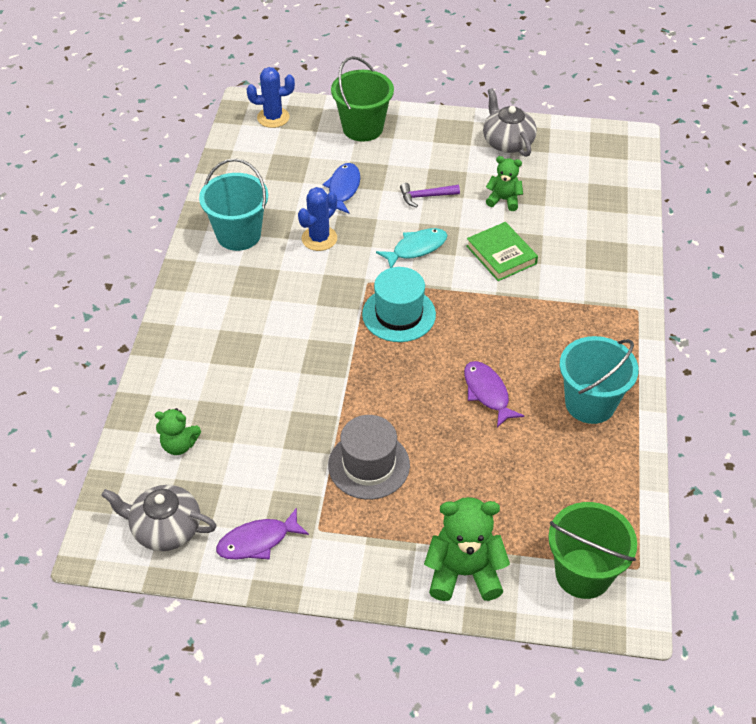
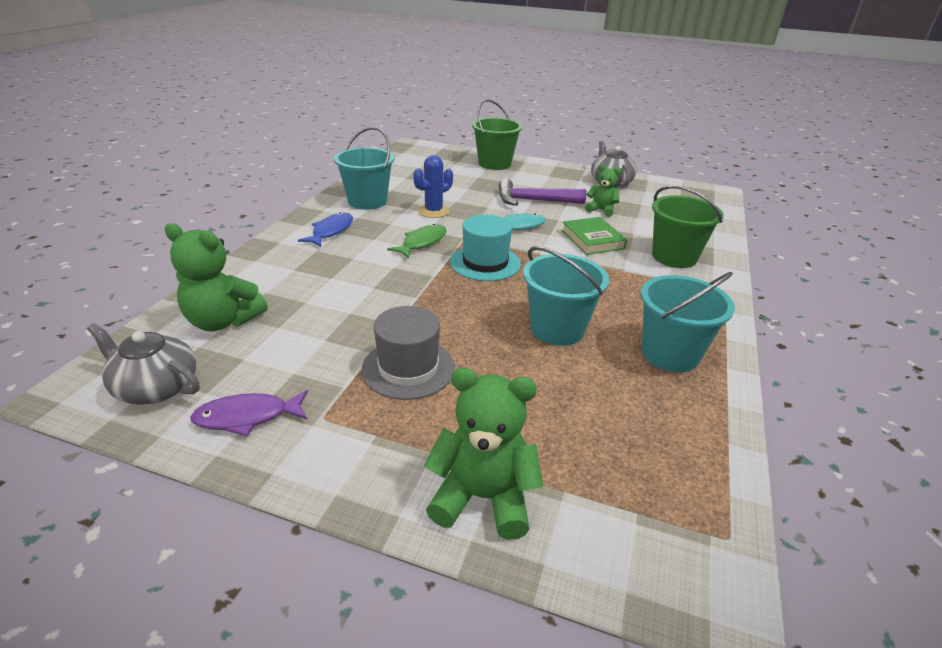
camera: 10 degrees right, 15 degrees down
(179, 445) = (223, 321): green teddy bear -> green teddy bear, size x1.71
(273, 117) = (428, 152): blue cactus -> none
(324, 295) = (422, 243): none -> green fish
(343, 189) = (466, 189): blue fish -> blue fish (331, 231)
(425, 196) = (533, 201): purple hammer -> purple hammer, size x1.73
(487, 393) = (557, 329): purple fish -> turquoise bucket
(583, 573) = (647, 530): green bucket -> green bucket (674, 257)

